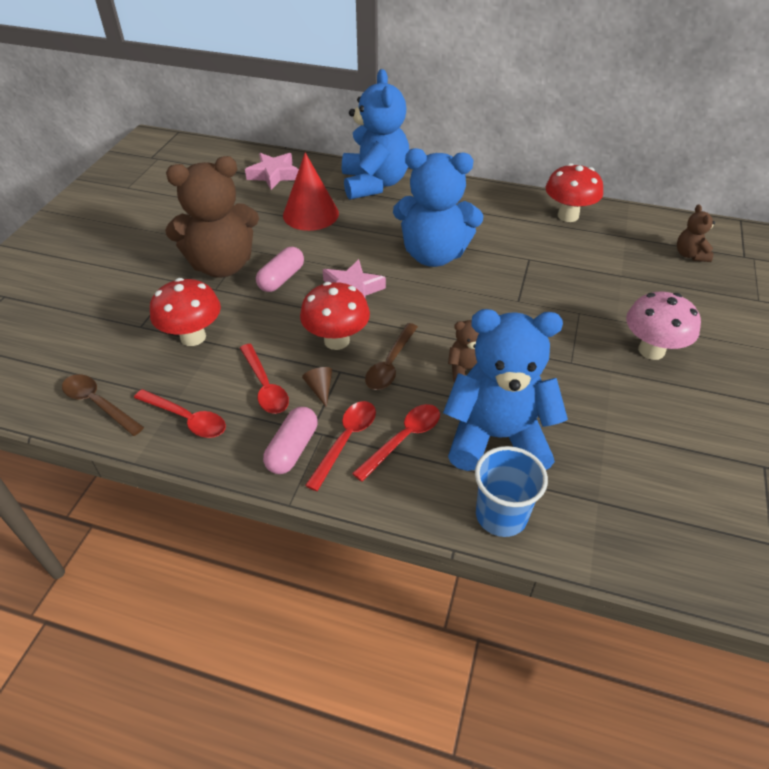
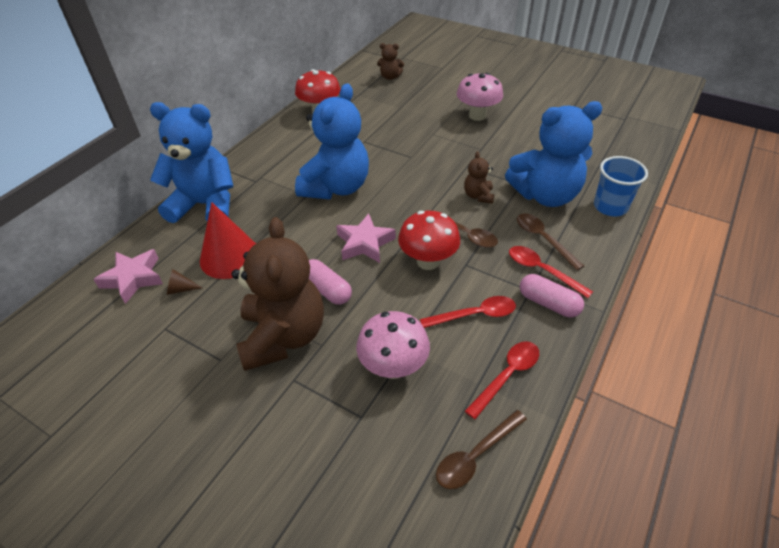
camera: 75 degrees left, 0 degrees up
(193, 337) = (393, 367): red mushroom -> pink mushroom
(320, 389) = (484, 279): brown cone -> brown cone (180, 289)
(403, 439) = (543, 239): red spoon -> brown spoon
(497, 437) = (545, 195): blue teddy bear -> blue teddy bear turned 120 degrees counterclockwise

